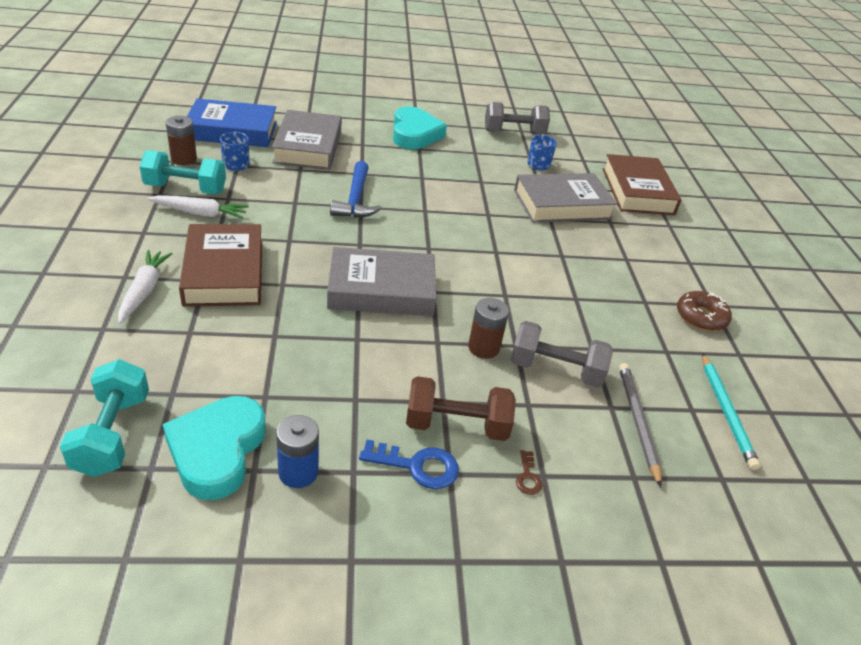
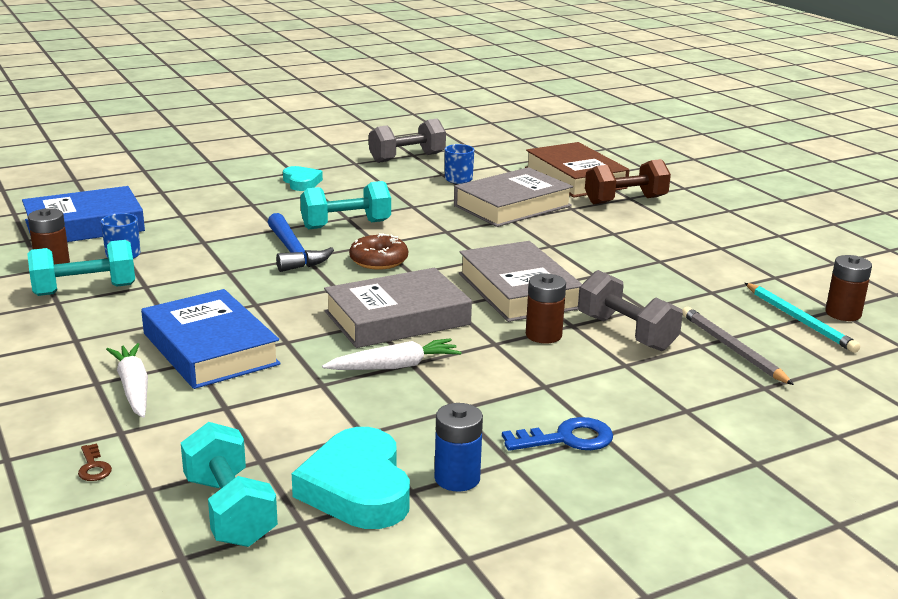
camera: 20 degrees left, 15 degrees down
(200, 213) = (126, 307): white carrot -> white carrot (394, 366)
(224, 272) = (210, 349): brown book -> blue book
(308, 147) = (191, 220): grey book -> grey book (518, 291)
(414, 134) = (301, 182): turquoise heart -> turquoise heart, size x0.57
(415, 185) = (346, 225): none -> turquoise dumbbell
(456, 425) = (574, 399): brown dumbbell -> brown dumbbell (625, 200)
(528, 477) = (674, 415): brown key -> brown key (93, 467)
(555, 370) = (626, 333): grey dumbbell -> grey dumbbell turned 60 degrees clockwise
(701, 317) = (719, 259): brown donut -> brown donut (378, 260)
(775, 419) = (843, 313): none -> brown battery

